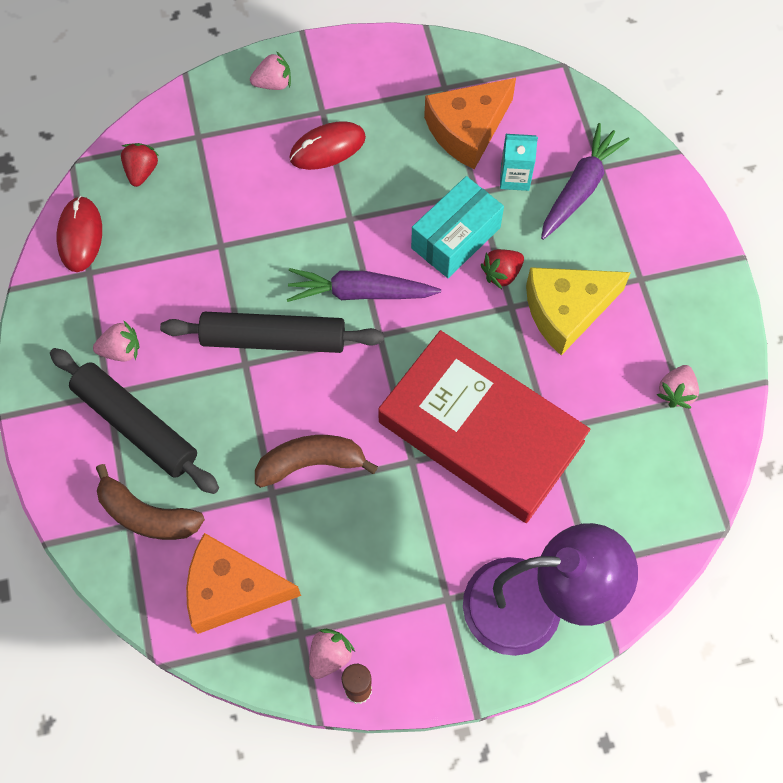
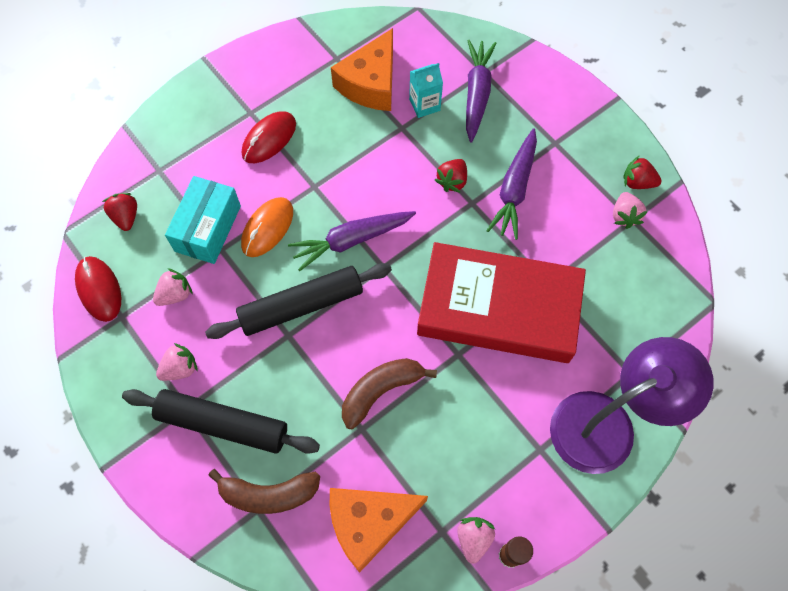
camera: 25 degrees left, 0 degrees up
(273, 83) = (200, 106): pink strawberry -> pink strawberry (175, 294)
(279, 243) = (267, 228): none -> orange mouse
(455, 238) = (403, 168): turquoise box -> turquoise box (208, 228)
(566, 311) = (514, 189): yellow cheese -> purple carrot
(712, 361) = (637, 182): none -> red strawberry

